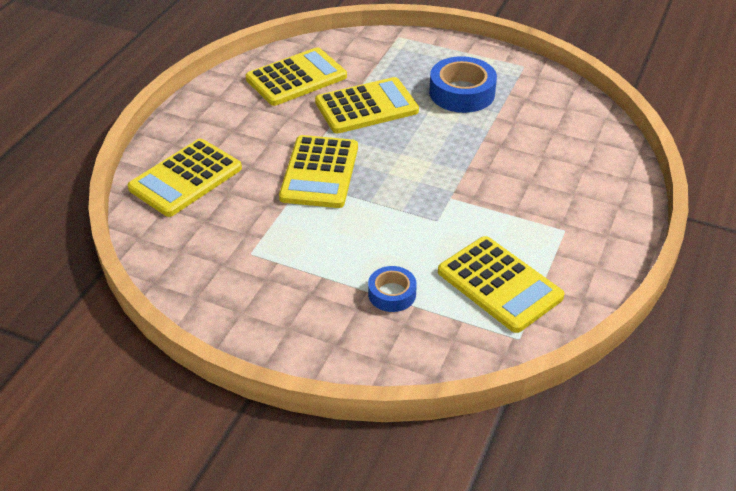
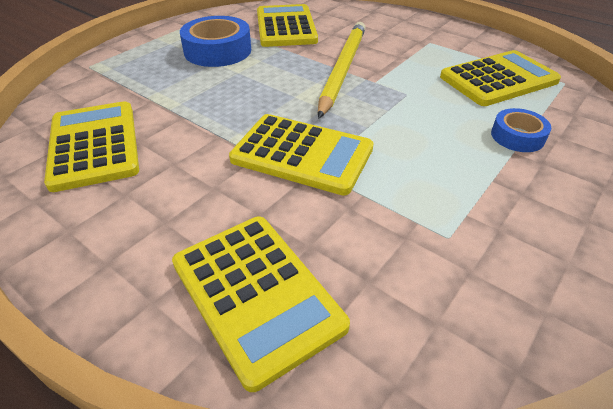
camera: 75 degrees left, 0 degrees up
(366, 107) = (198, 104): yellow calculator -> yellow calculator (286, 27)
(465, 174) = (342, 69): none -> yellow pencil

